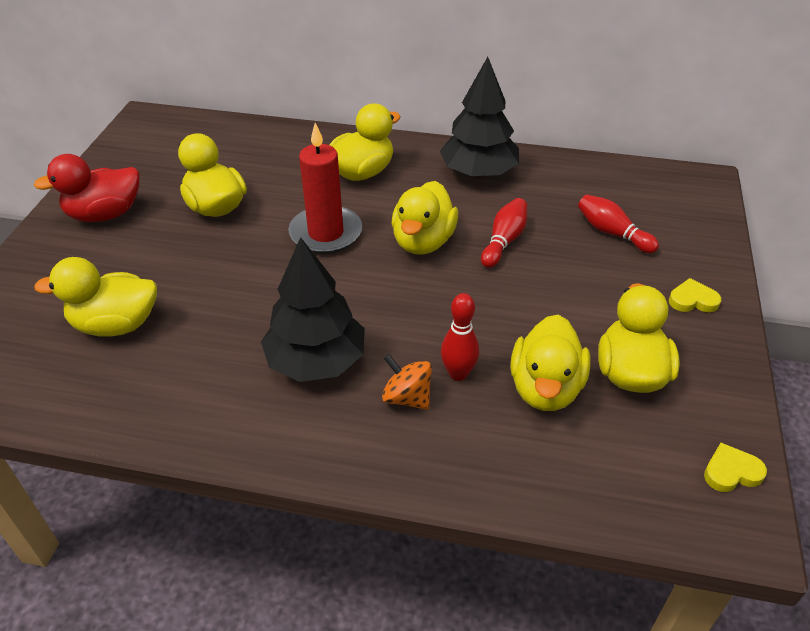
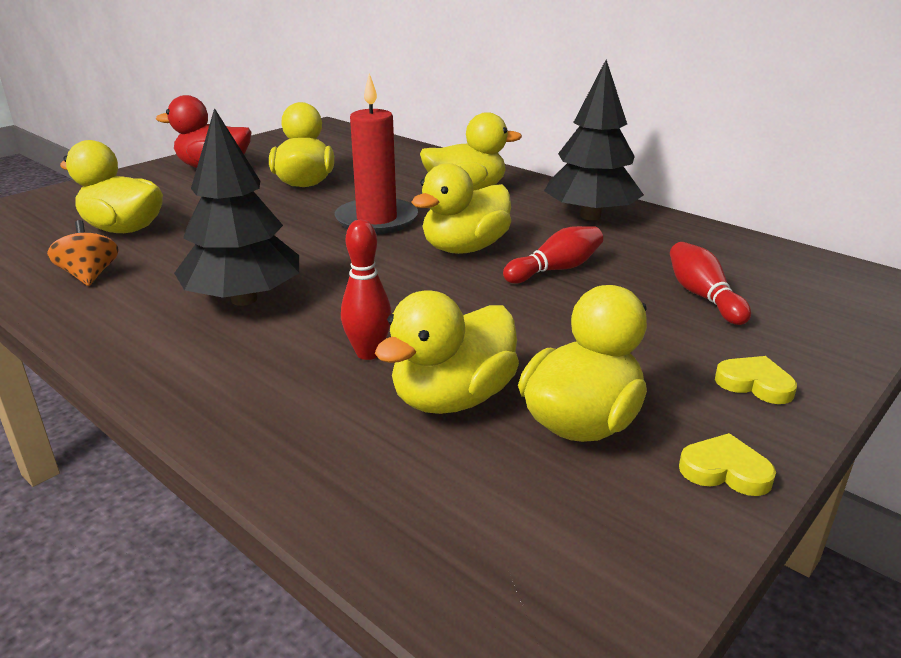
camera: 30 degrees right, 15 degrees down
(407, 397) = (290, 353): orange spinning top -> orange spinning top (90, 276)
(731, 472) = (619, 583): yellow heart -> yellow heart (725, 470)

